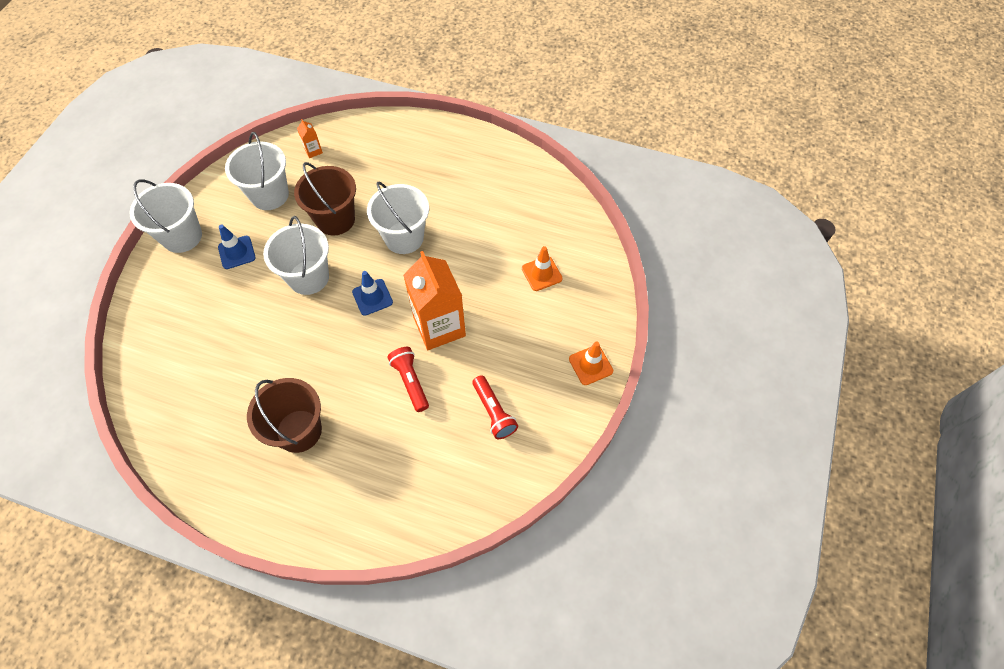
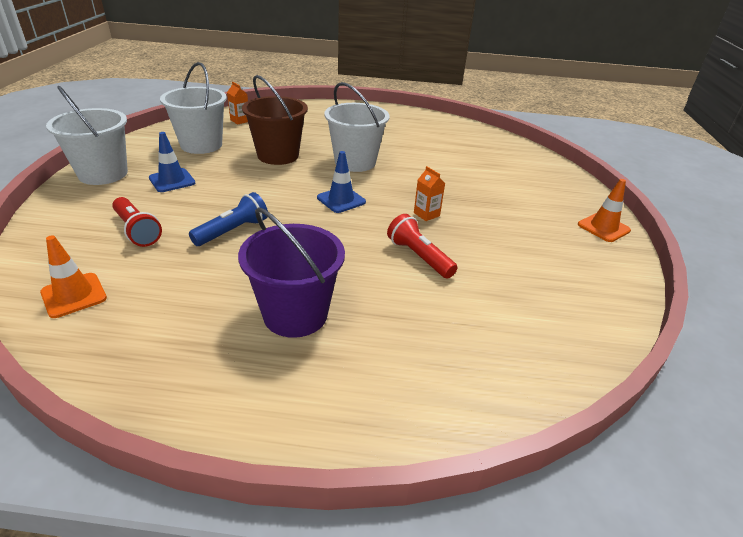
camera: 15 degrees left, 25 degrees down
(274, 330) = (233, 231): none -> blue flashlight
(299, 431) = (295, 314): brown bucket -> purple bucket
(309, 277) = (262, 191): white bucket -> none
(439, 326) = (426, 214): orange carton -> orange carton, size x0.41
(493, 412) = (531, 272): red flashlight -> red flashlight (137, 231)
(541, 273) = (505, 175): orange traffic cone -> orange traffic cone (74, 295)

